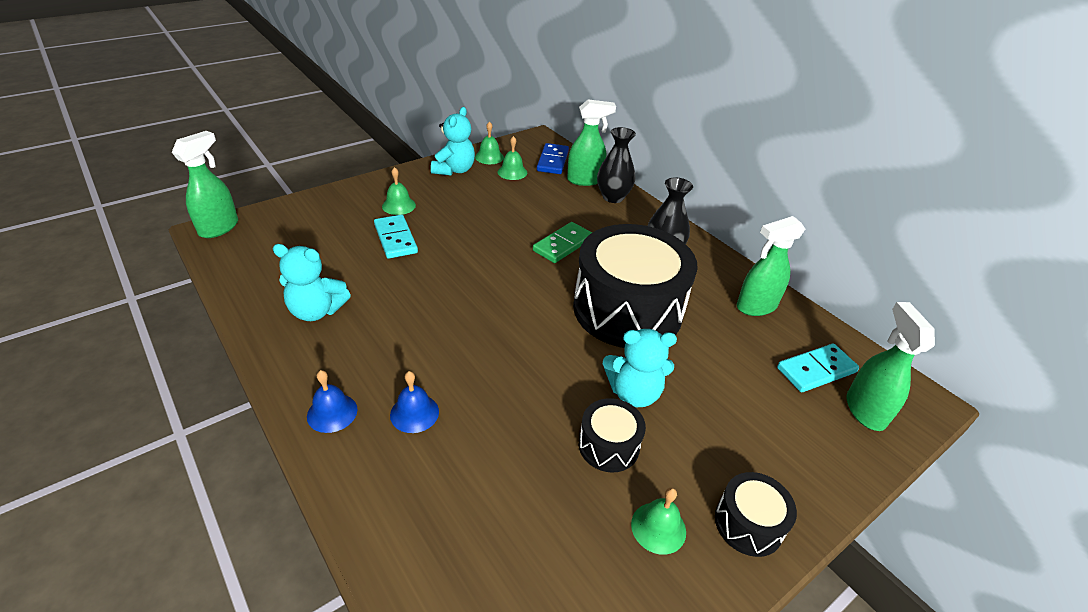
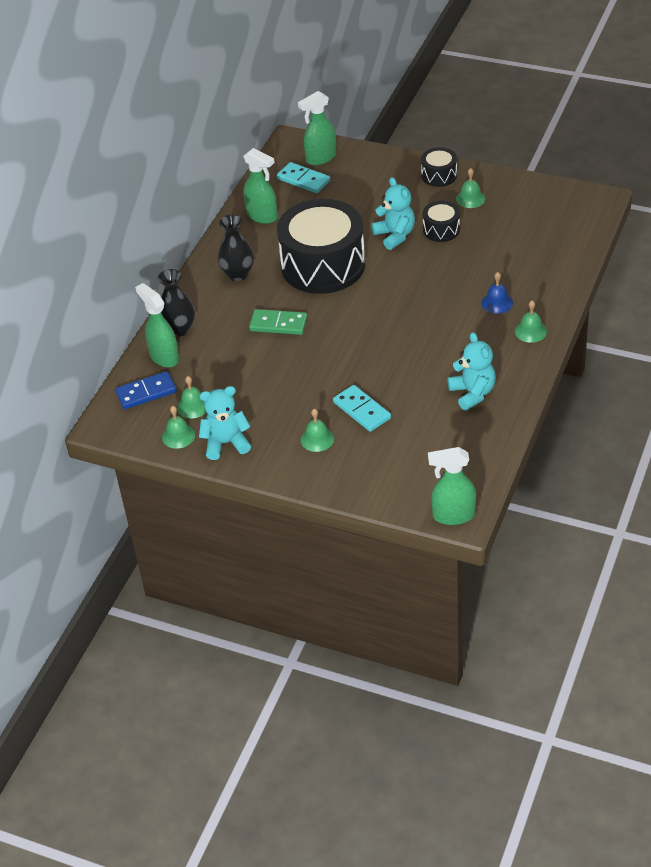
camera: 115 degrees left, 5 degrees up
(332, 412) = (530, 331): blue bell -> green bell
(396, 239) = (361, 410): turquoise domino -> turquoise domino turned 75 degrees counterclockwise

